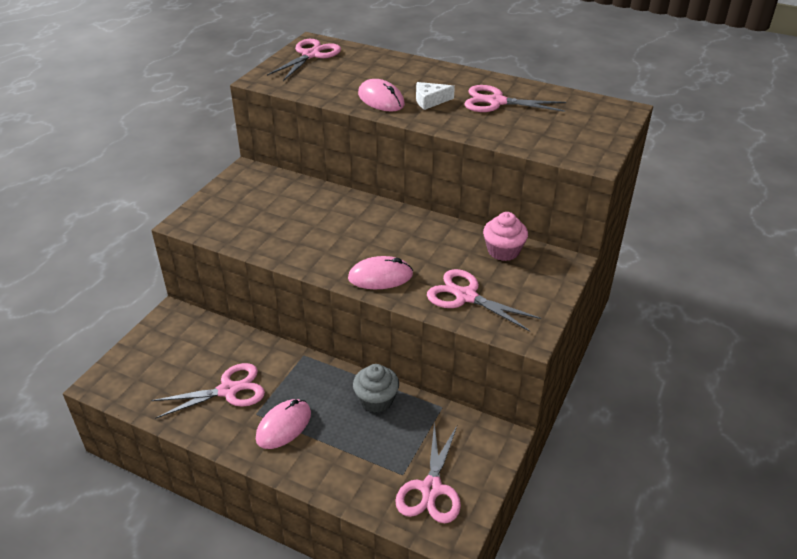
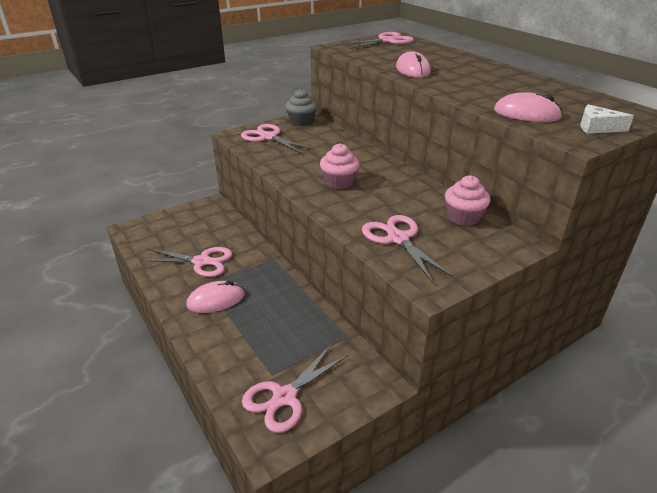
camera: 30 degrees right, 5 degrees down
(359, 250) = (339, 182): none -> pink cupcake
(376, 400) = (299, 309): grey cupcake -> grey cupcake (301, 121)
(380, 276) = (338, 203): pink mouse -> pink mouse (526, 114)
(430, 101) = (454, 77): white cheese -> white cheese (597, 127)
(496, 102) = (515, 88): pink scissors -> pink scissors (268, 137)

